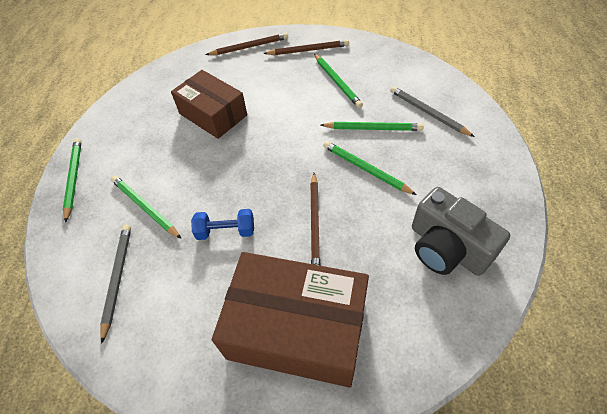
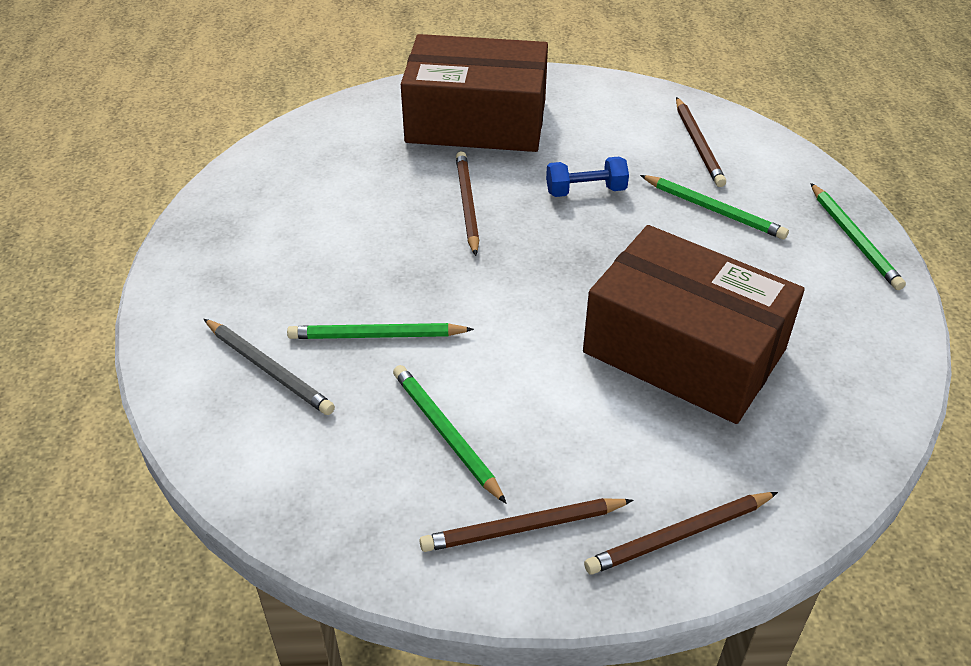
camera: 170 degrees right, 10 degrees down
(117, 279) = (698, 144): grey pencil -> brown pencil
(213, 114) = (684, 351): brown box -> brown box, size x1.50
(366, 169) = (394, 271): green pencil -> none
(447, 248) = (297, 189): grey camera -> none

